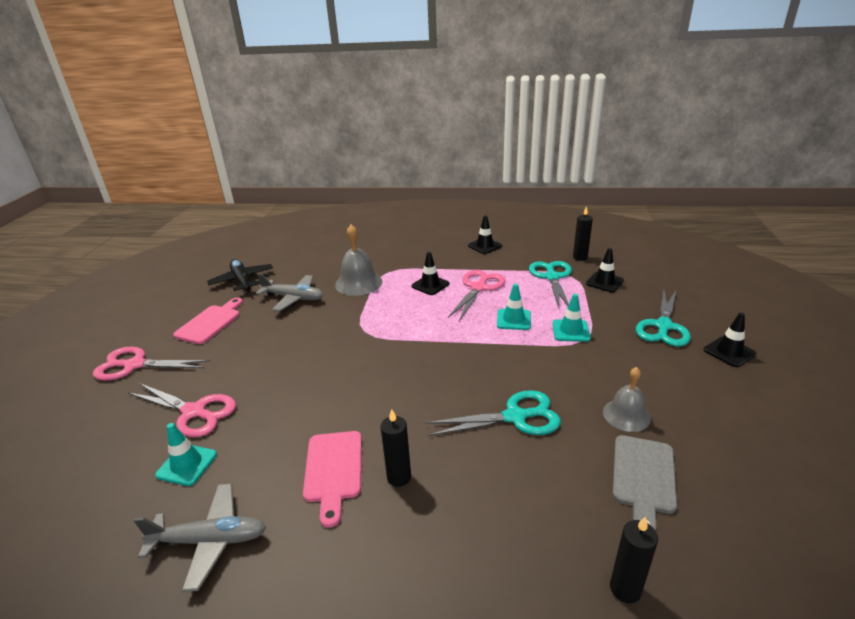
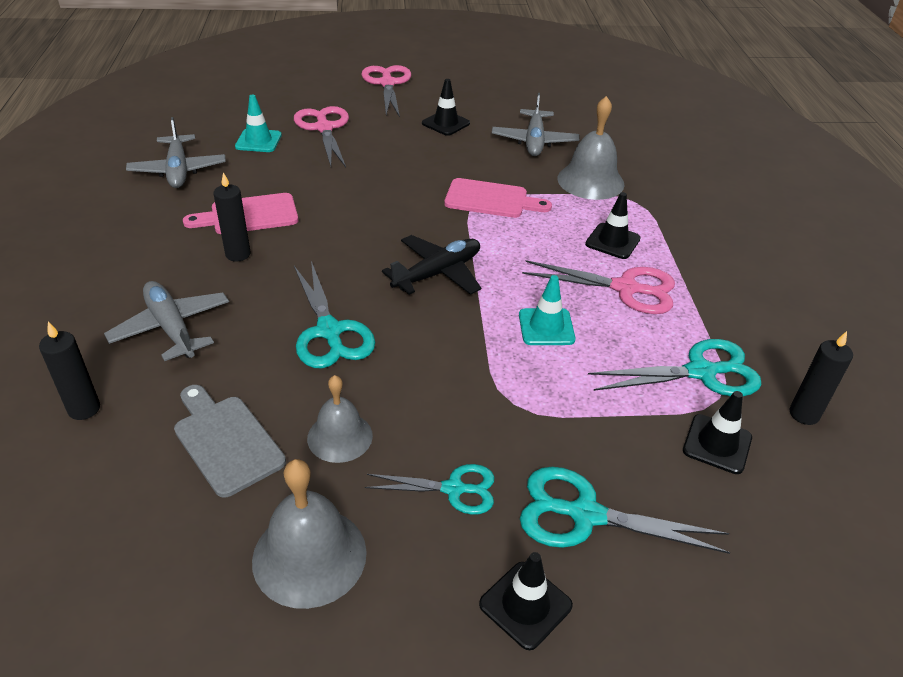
camera: 75 degrees right, 10 degrees up
(194, 412) = (324, 128): pink scissors -> pink scissors turned 150 degrees clockwise
(210, 322) = (467, 103): pink cutting board -> pink cutting board (491, 199)
(242, 280) = (559, 101): black plane -> black plane (438, 273)
(484, 246) = (775, 289): black traffic cone -> black traffic cone (445, 123)
(506, 525) = (171, 327): none -> grey plane
(571, 331) = (534, 389): turquoise traffic cone -> none
(643, 478) = (226, 441): grey cutting board -> grey cutting board turned 45 degrees clockwise
(659, 368) = (454, 489): none -> turquoise scissors
(731, 432) = (309, 556): none -> grey bell

